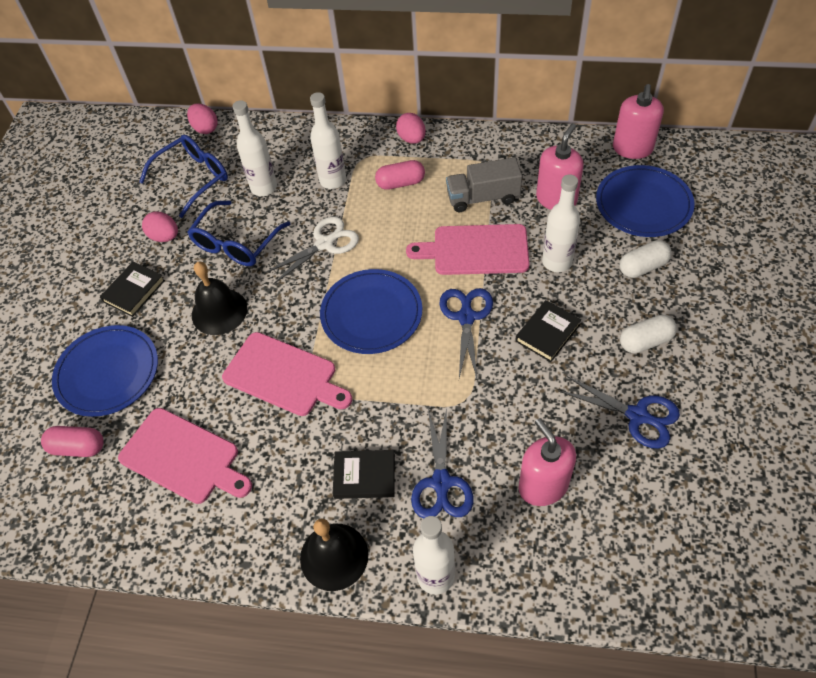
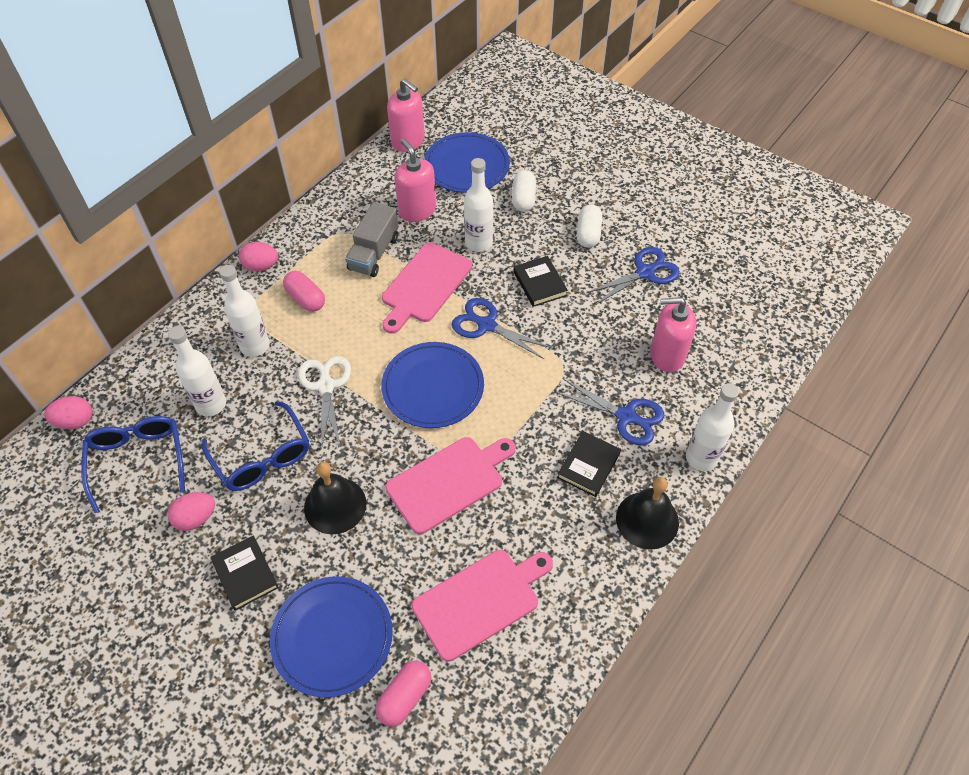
camera: 65 degrees left, 0 degrees up
(400, 183) = (306, 299): pink capsule -> pink capsule turned 60 degrees counterclockwise

